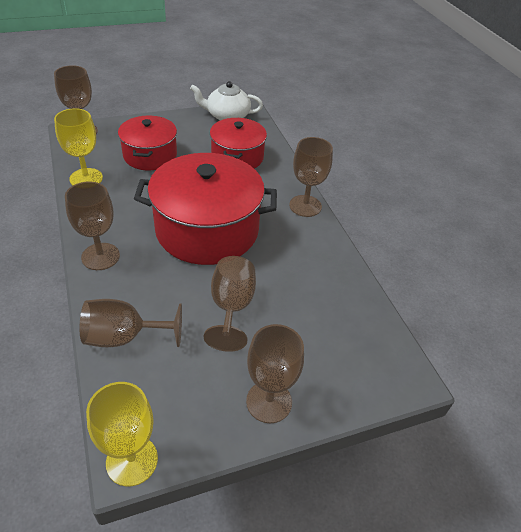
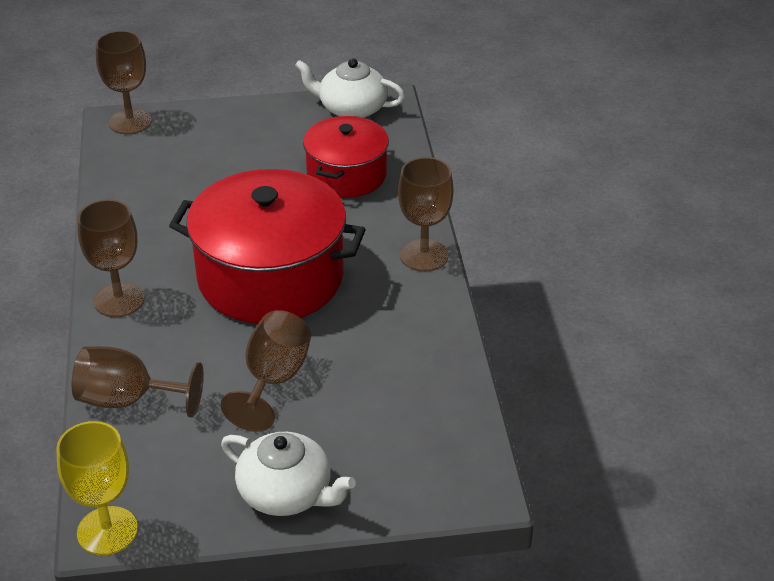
camera: 15 degrees right, 5 degrees down
(86, 178) = (121, 192): yellow goblet -> none
(150, 155) = (218, 164): red pot -> none
(269, 401) = (286, 493): brown goblet -> white teapot

